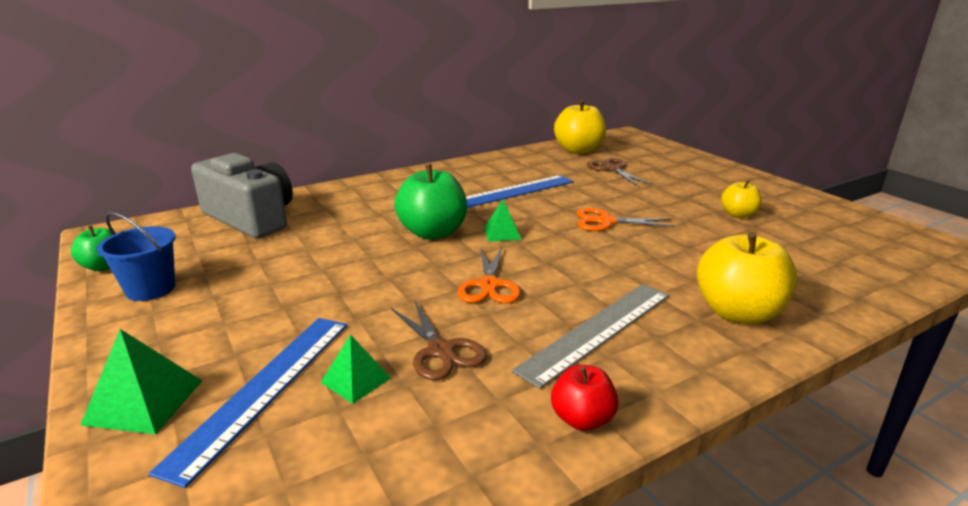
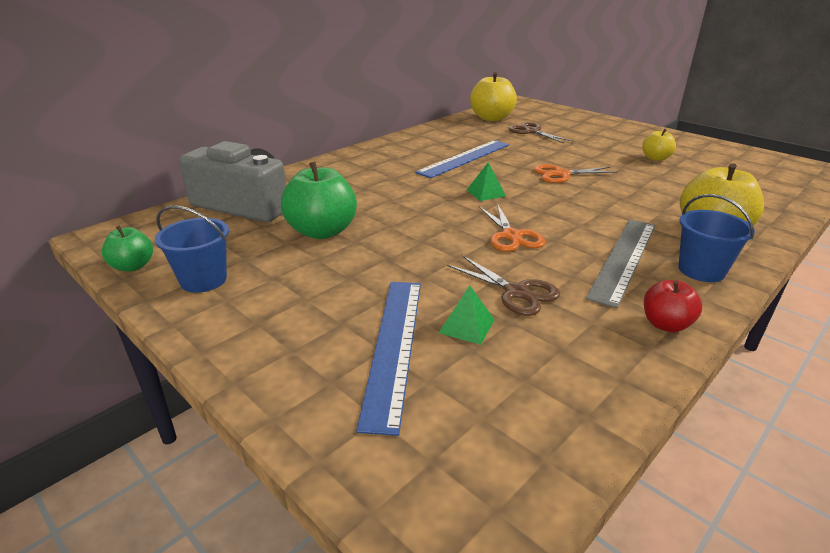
camera: 15 degrees left, 5 degrees up
(144, 402) = (293, 376): green pyramid -> none
(433, 233) = (426, 199): green apple -> green apple (322, 231)
(683, 359) = (701, 270): none -> blue bucket

